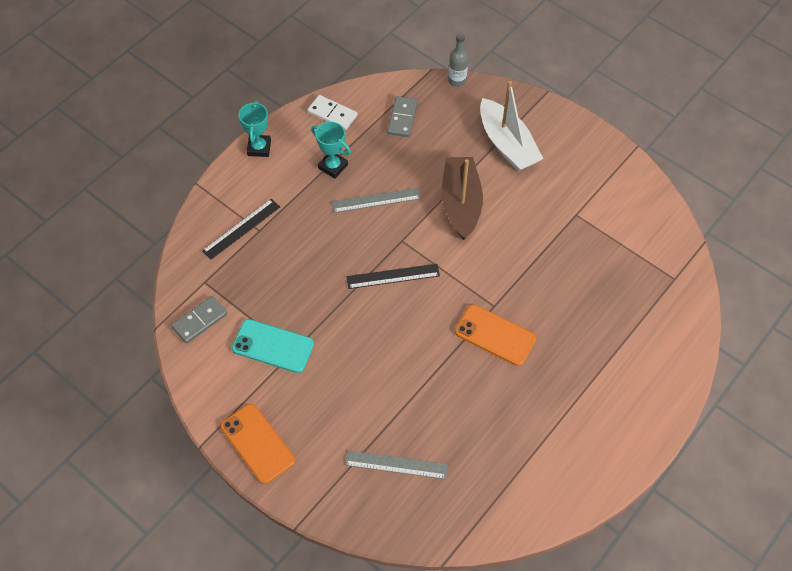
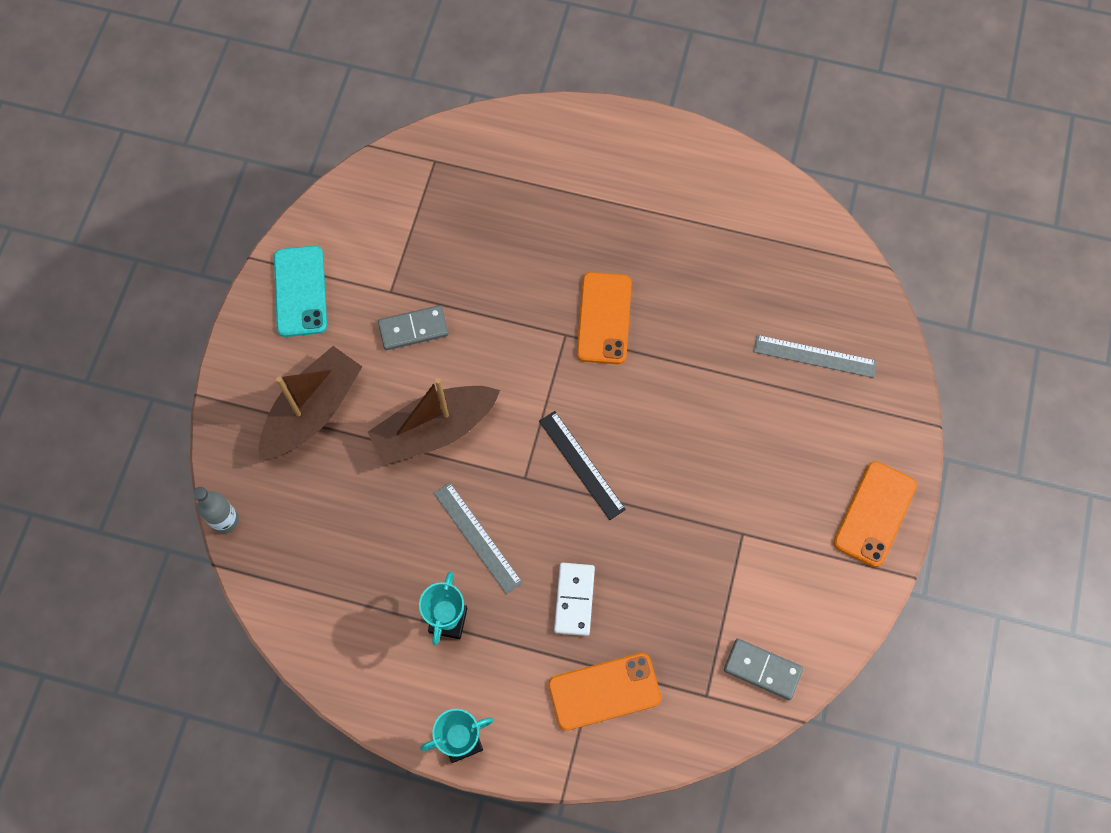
camera: 115 degrees left, 10 degrees up
(241, 228) = (604, 691): black ruler -> orange phone
(273, 346) = (748, 560): turquoise phone -> turquoise phone (300, 291)
(332, 114) = (356, 666): white domino -> white domino (574, 599)
(396, 465) = (814, 356): grey ruler -> grey ruler turned 60 degrees counterclockwise
(402, 118) = (324, 565): grey domino -> grey domino (413, 329)
(507, 144) = (312, 411): white boat -> brown boat

